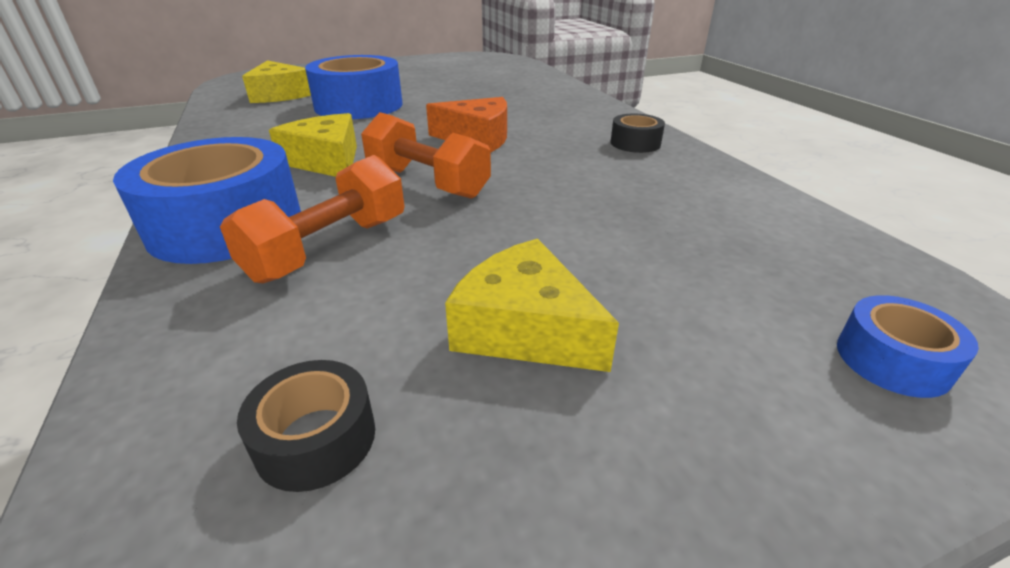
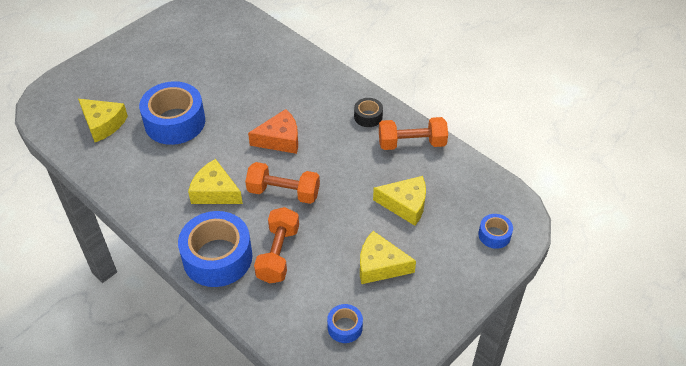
camera: 25 degrees left, 15 degrees up
(316, 438) = (345, 327): black tape -> blue tape
(649, 246) = (405, 204): none -> yellow cheese
(702, 179) = (411, 143): none -> orange dumbbell

